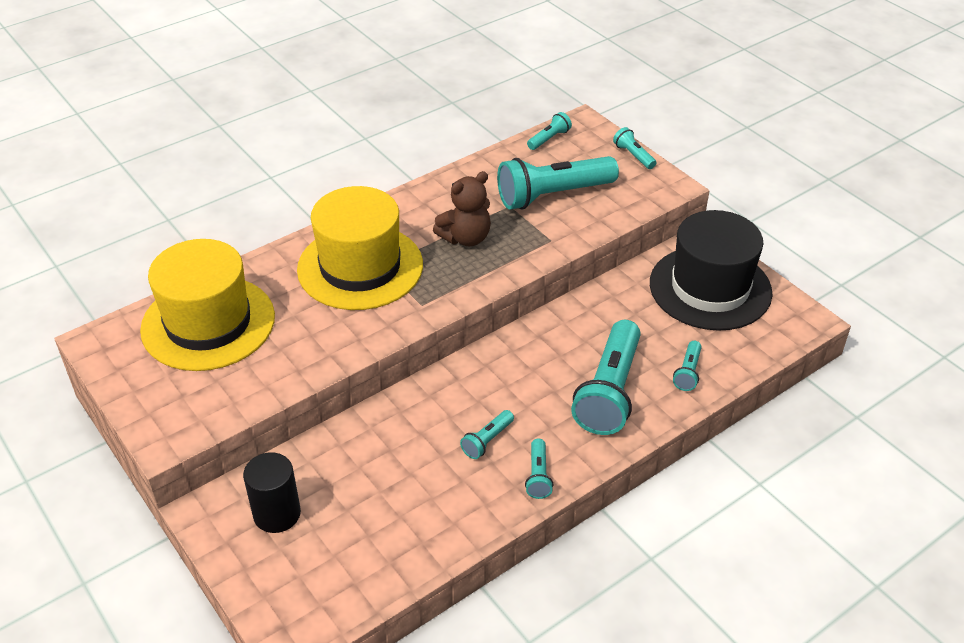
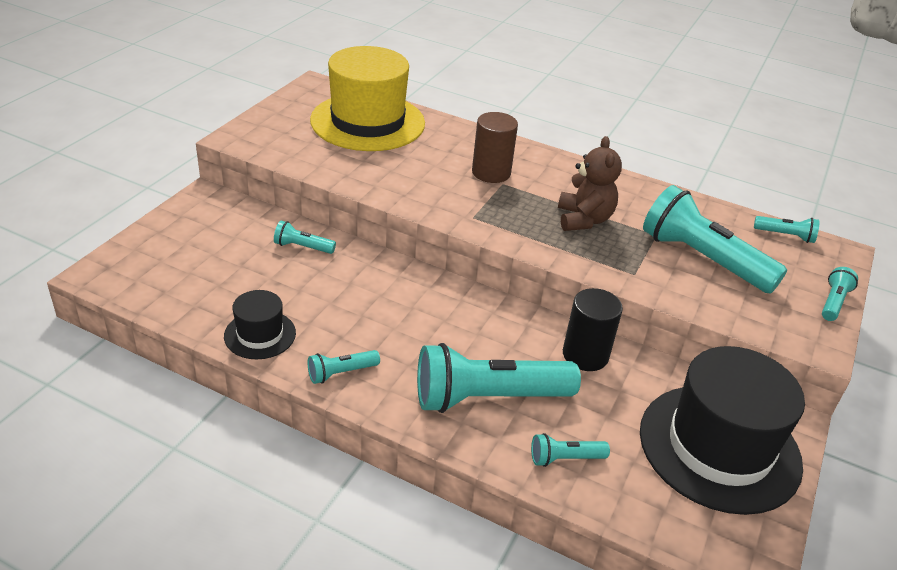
camera: 60 degrees right, 5 degrees down
(277, 514) = (219, 231): black cylinder -> black cylinder (585, 355)
(360, 267) = (491, 172): yellow hat -> brown cylinder
(459, 520) = (260, 334): none -> black hat
(466, 238) = (583, 219): brown teddy bear -> brown teddy bear turned 120 degrees counterclockwise
(487, 441) = (365, 326): turquoise flashlight -> turquoise flashlight (302, 247)

